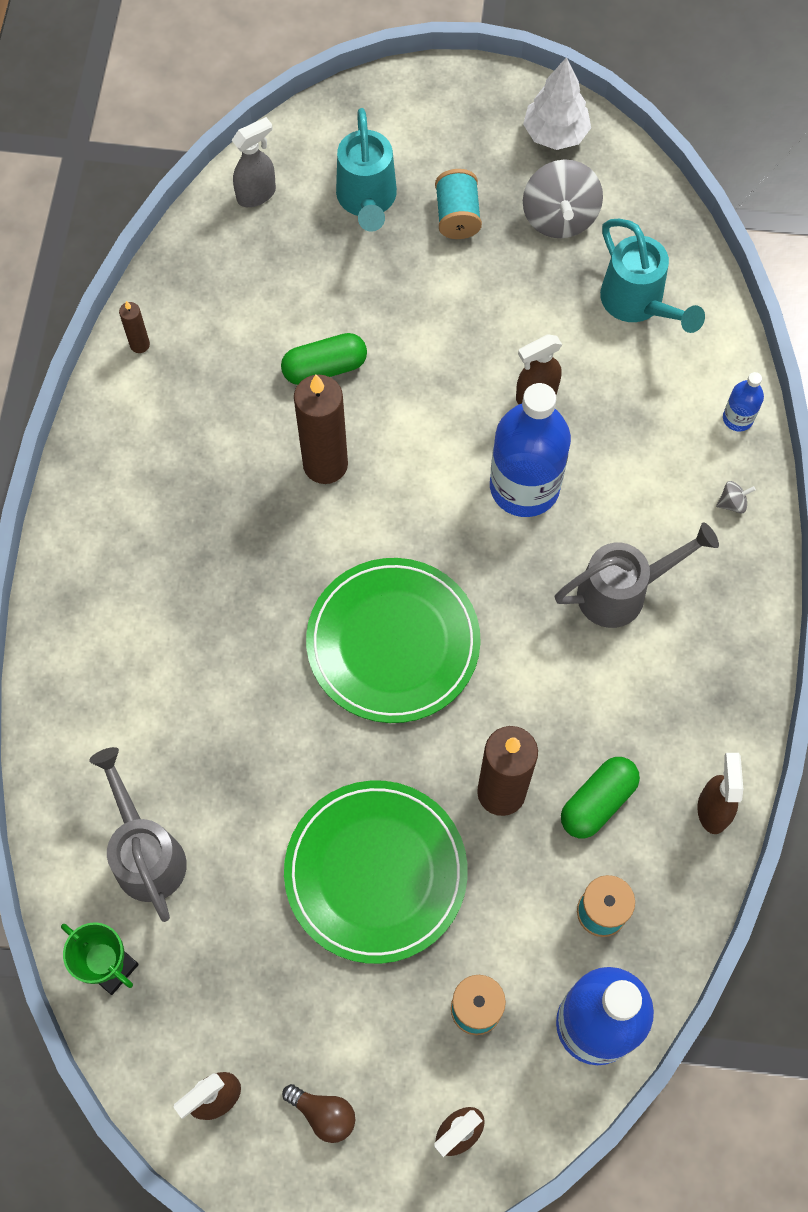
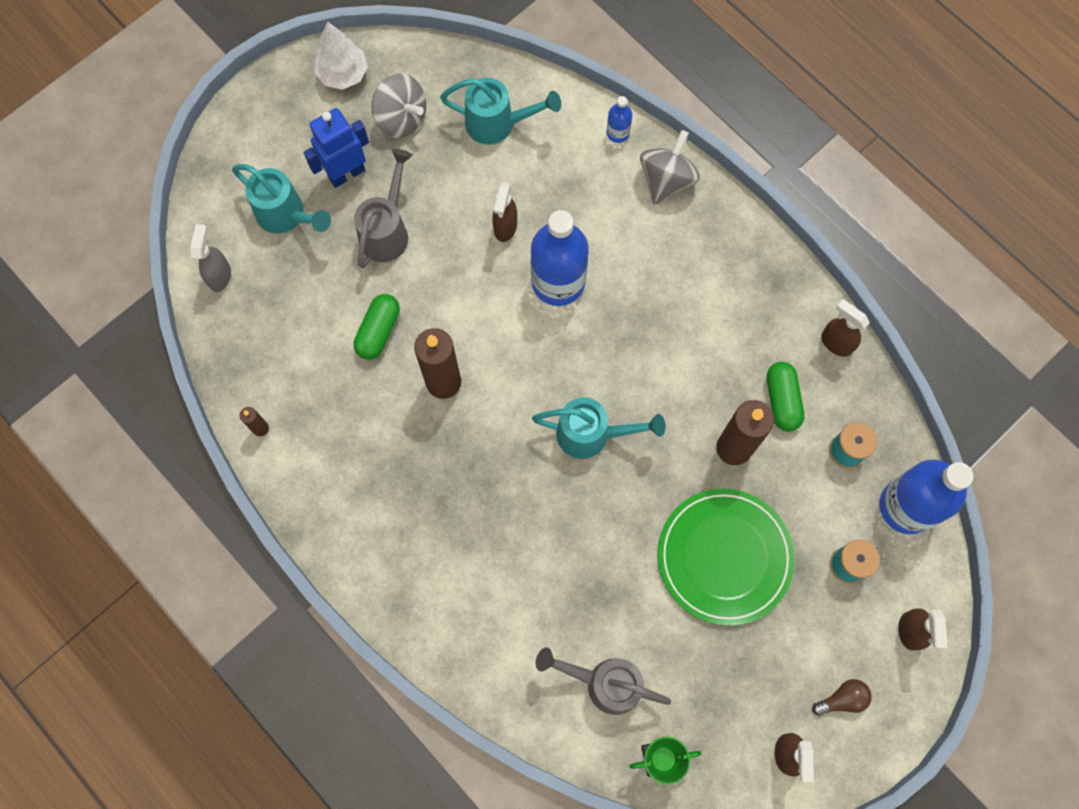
camera: 50 degrees left, 5 degrees up
(393, 642) = (592, 434): green plate -> turquoise watering can
(457, 216) = (346, 173): turquoise spool -> blue robot
(623, 592) = (669, 283): grey watering can -> grey watering can (387, 230)
(732, 503) = (666, 180): grey spinning top -> grey spinning top, size x2.41

